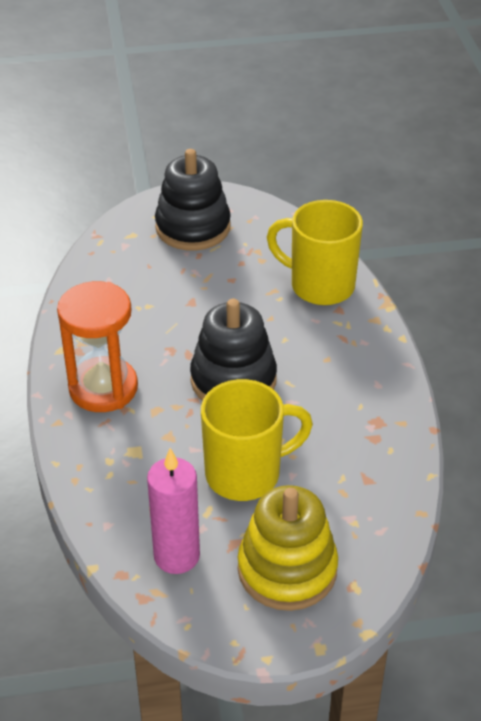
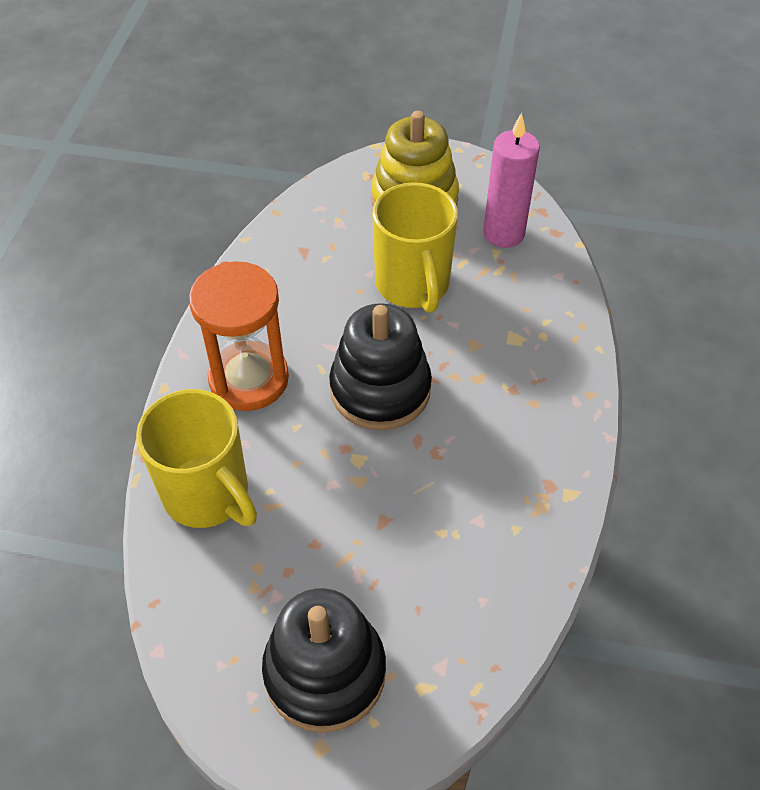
camera: 160 degrees left, 10 degrees up
(103, 388) = (530, 422): orange hourglass -> orange hourglass (249, 379)
(245, 474) = (413, 285): yellow mug -> yellow mug turned 105 degrees counterclockwise

